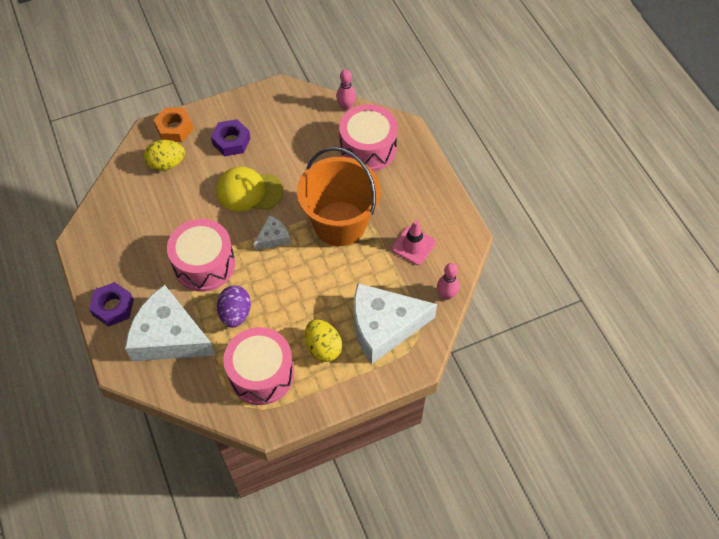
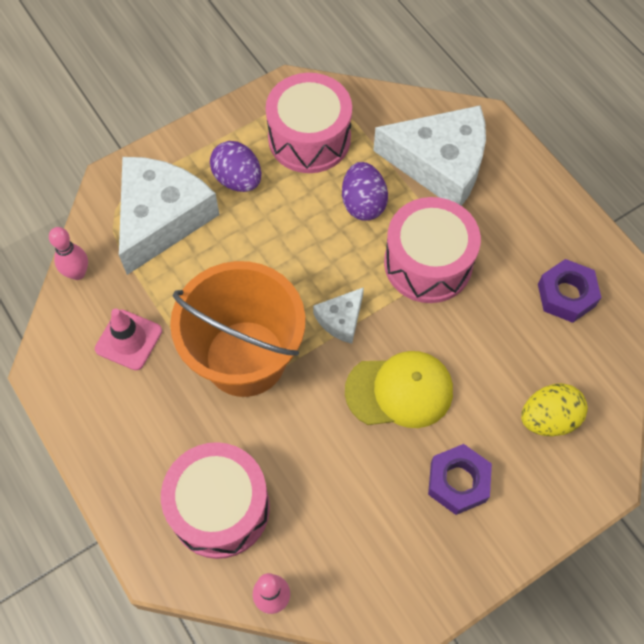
camera: 170 degrees right, 5 degrees up
(113, 307) = (527, 187): purple nut -> purple nut (566, 295)
(174, 128) = (564, 492): orange nut -> none
(323, 347) = (238, 179): yellow egg -> purple egg
(384, 326) = (161, 218): white cheese -> white cheese turned 45 degrees counterclockwise

